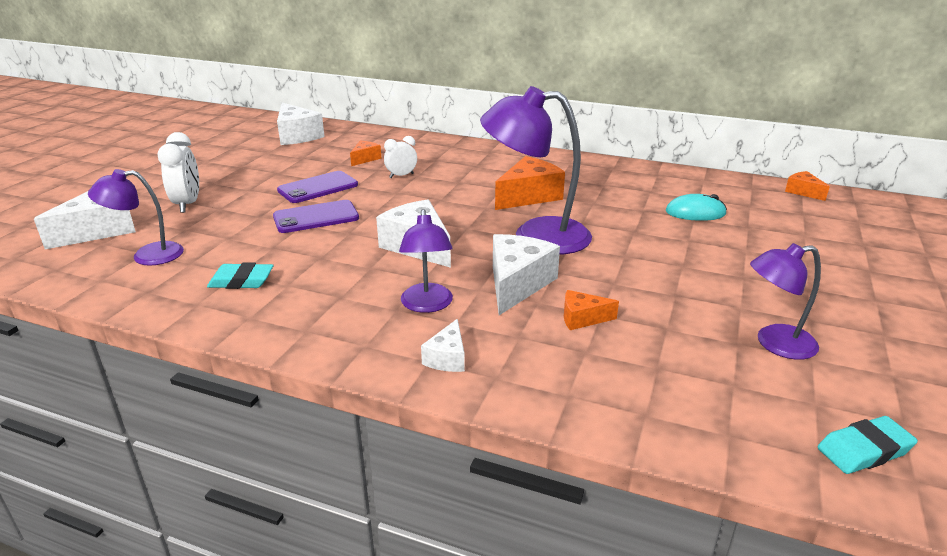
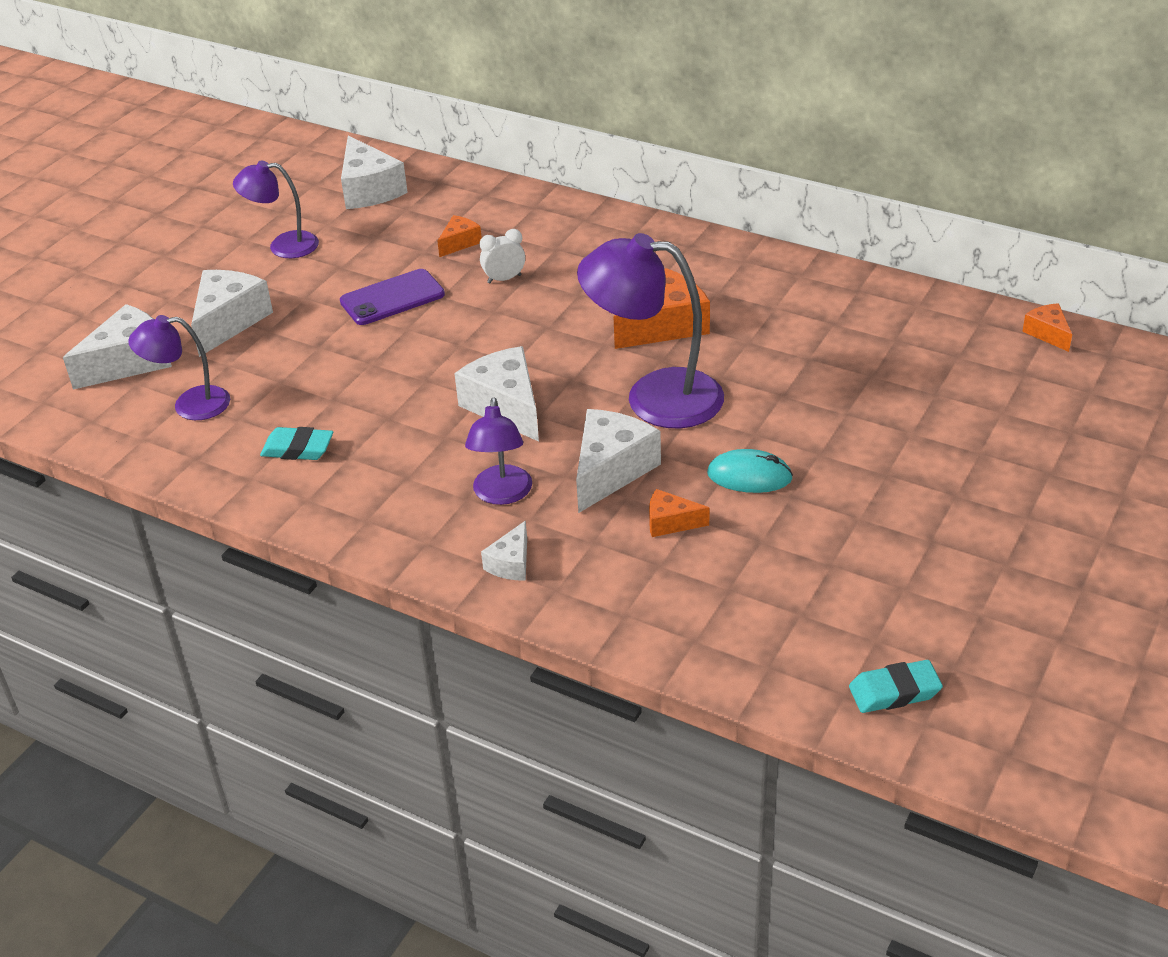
camera: 10 degrees right, 10 degrees up
(187, 204) = (229, 321): white clock -> white cheese
(316, 217) = (387, 352): purple phone -> none
(695, 213) = (877, 366): turquoise mouse -> turquoise mouse (749, 476)
(775, 343) = (873, 568): purple lamp -> purple lamp (283, 246)

